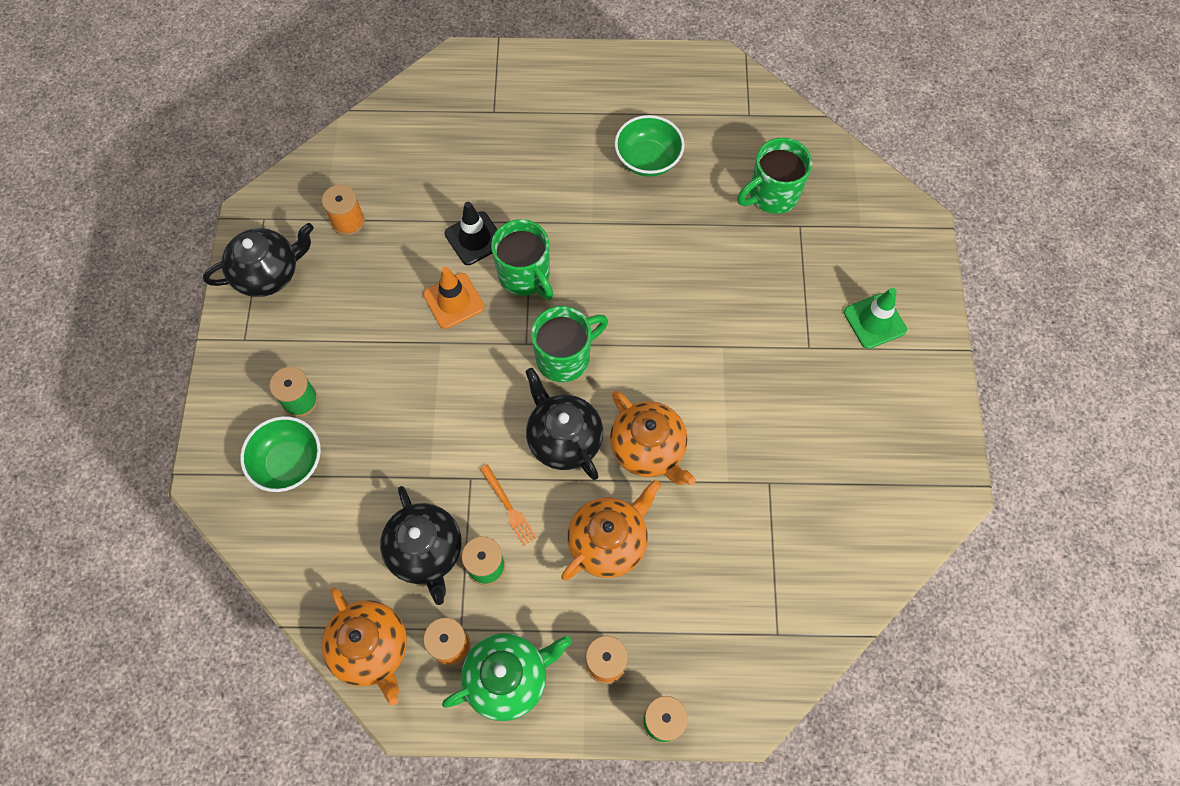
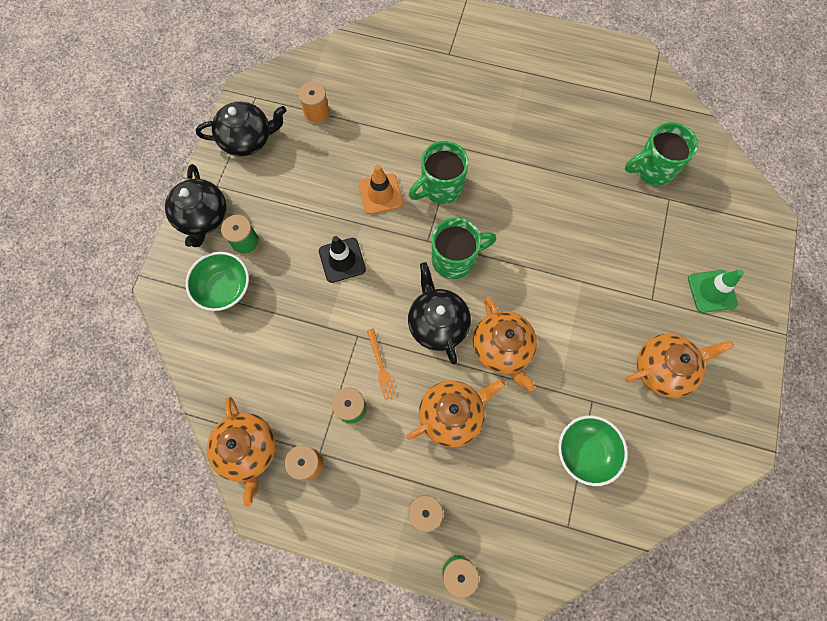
camera: 15 degrees right, 5 degrees up
(426, 551) = (309, 385): black teapot -> black teapot (203, 217)
(474, 238) = (409, 149): black traffic cone -> black traffic cone (342, 260)
(508, 678) = (345, 502): green teapot -> none
(525, 276) = (440, 187): green mug -> green mug turned 75 degrees clockwise
(648, 159) = (559, 118): green bowl -> green bowl (585, 451)
(841, 424) = (663, 369): none -> orange teapot

